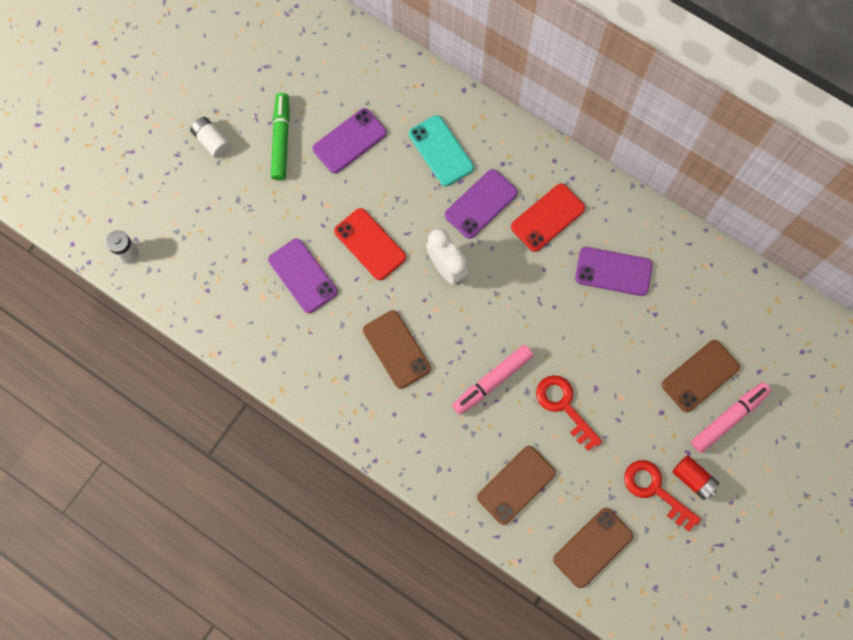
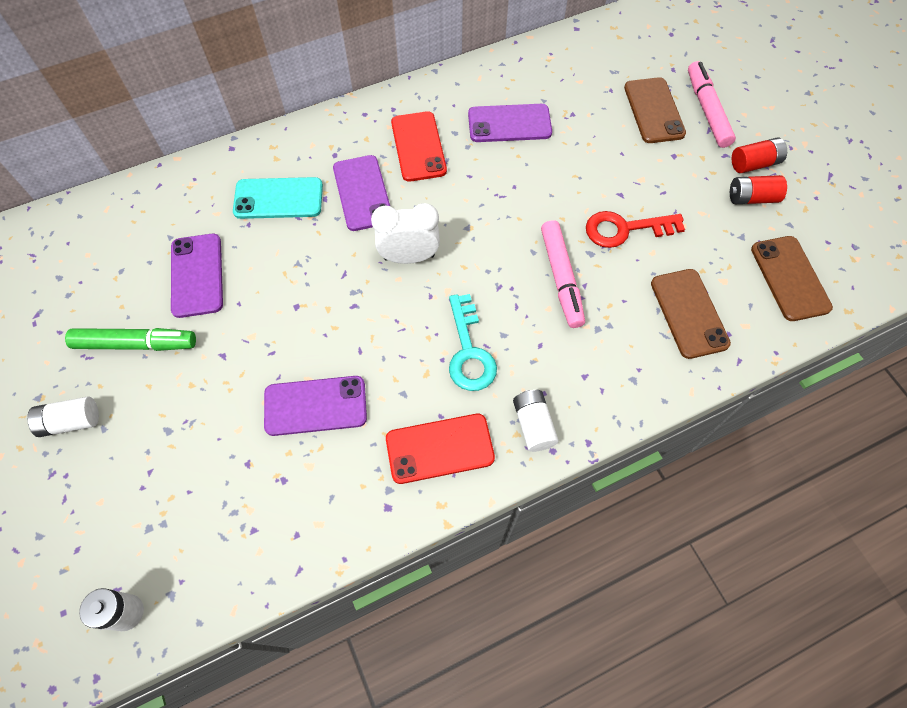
camera: 60 degrees left, 10 degrees down
(281, 140) = (136, 344): green marker -> green marker turned 150 degrees clockwise
(367, 419) = (533, 425): none -> white battery
(370, 244) = (329, 316): red phone -> red phone (439, 448)
(396, 349) = (469, 351): brown phone -> turquoise key
(613, 271) = (509, 123): purple phone -> purple phone turned 45 degrees clockwise
(655, 490) = (751, 198): red key -> red battery

